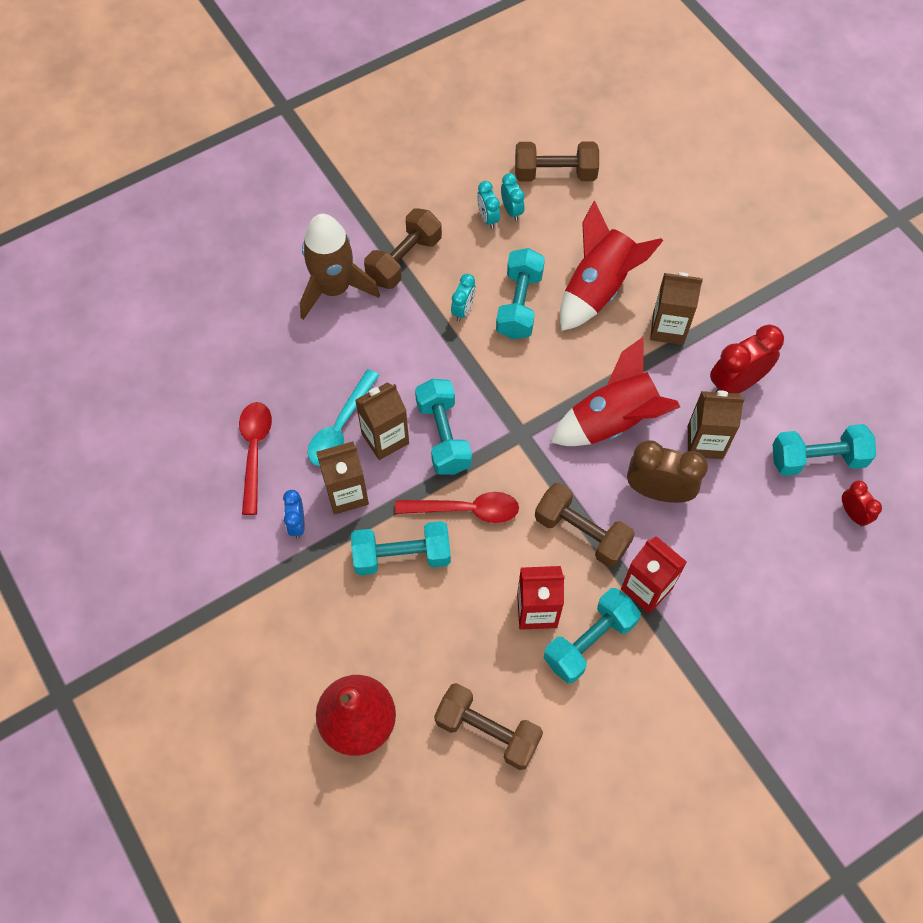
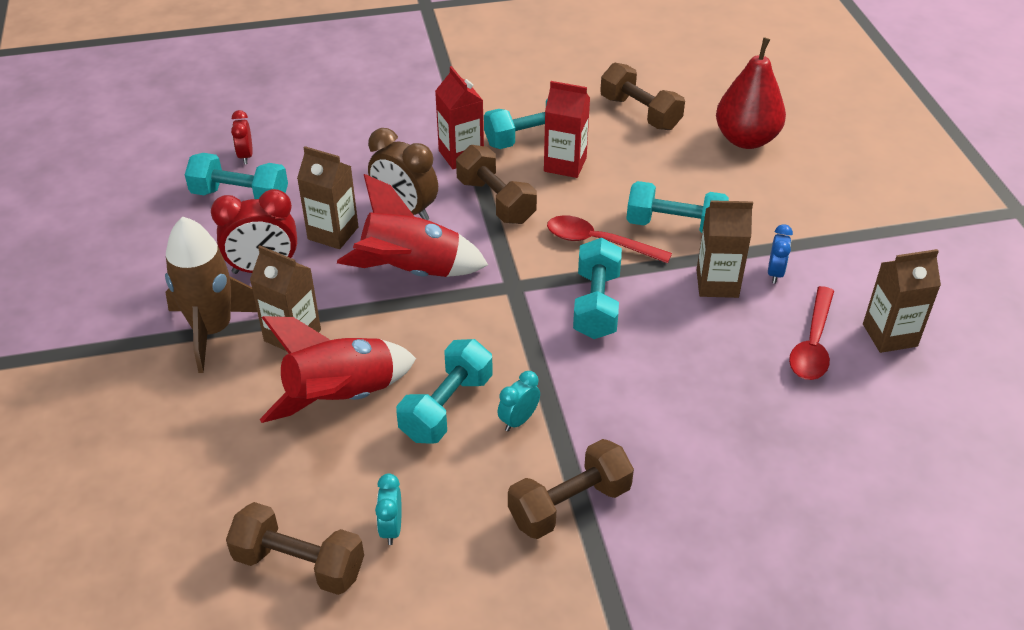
camera: 160 degrees left, 20 degrees down
(334, 289) = (677, 494): brown rocket -> brown rocket (213, 330)
(340, 427) = (709, 341): turquoise spoon -> none
(385, 438) = (661, 318): brown carton -> brown carton (889, 335)
(488, 218) = (430, 527): turquoise clock -> none

